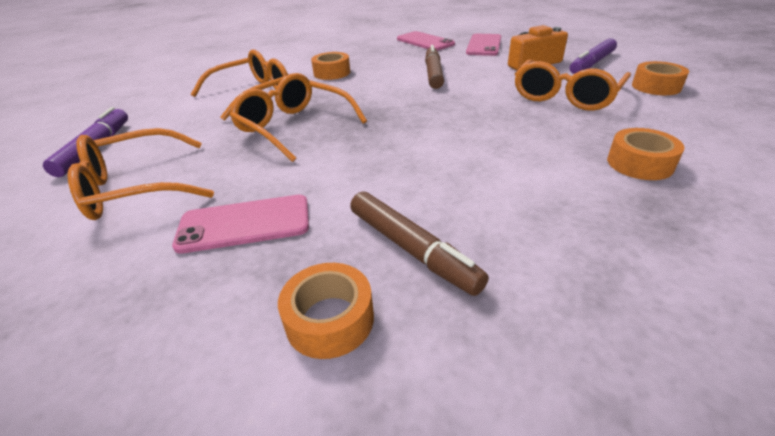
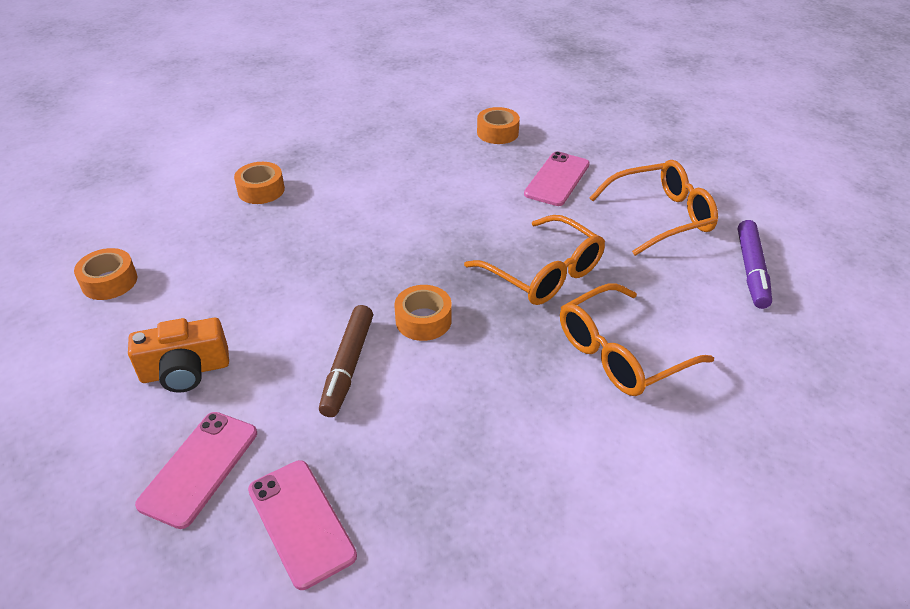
camera: 175 degrees left, 5 degrees up
(244, 224) = (557, 179): pink phone -> pink phone turned 60 degrees counterclockwise
(332, 73) = (507, 402): orange tape -> orange tape (423, 320)
(412, 249) = (451, 155): brown marker -> none
(565, 96) = (225, 280): orange glasses -> none
(591, 63) = (107, 352): purple marker -> none

